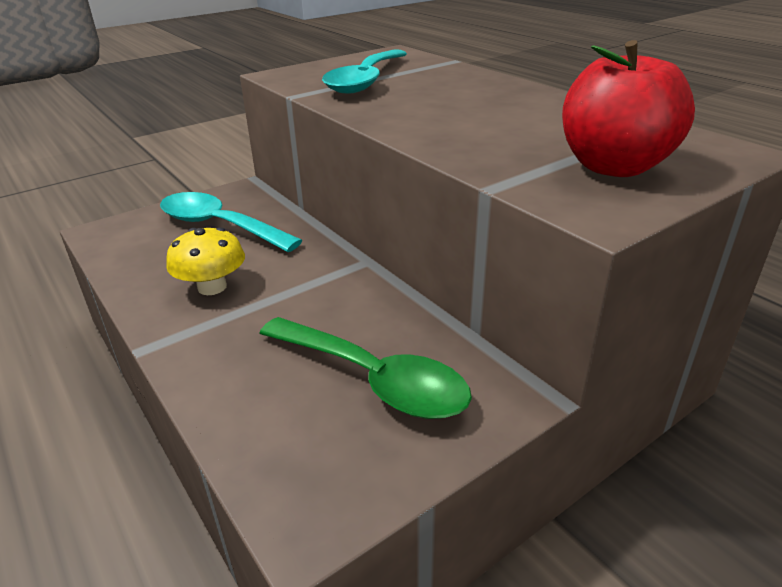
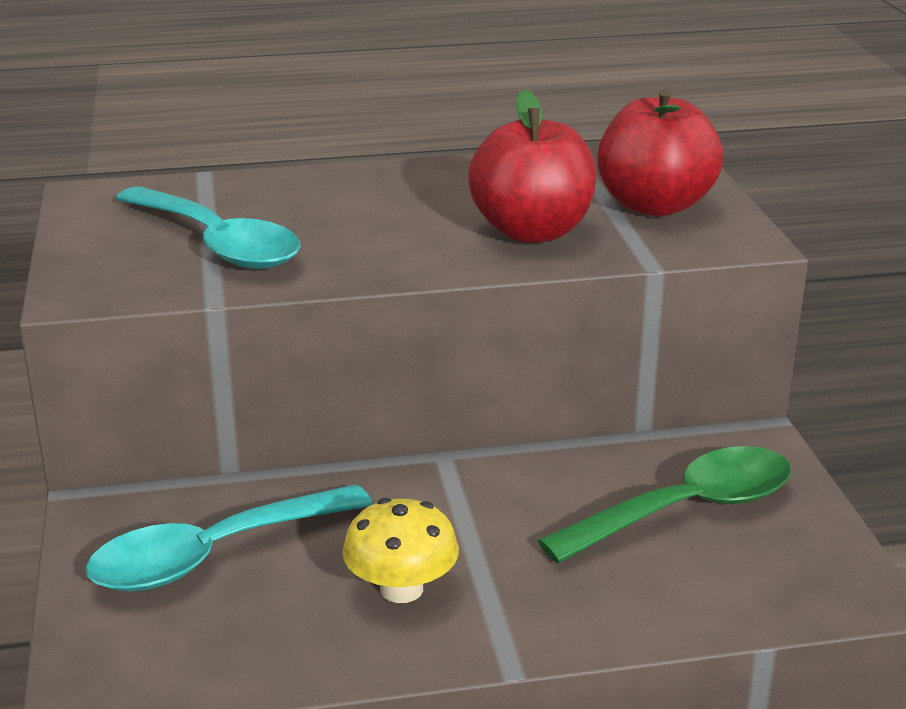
camera: 65 degrees left, 5 degrees down
(493, 139) = (532, 231): none -> red apple

